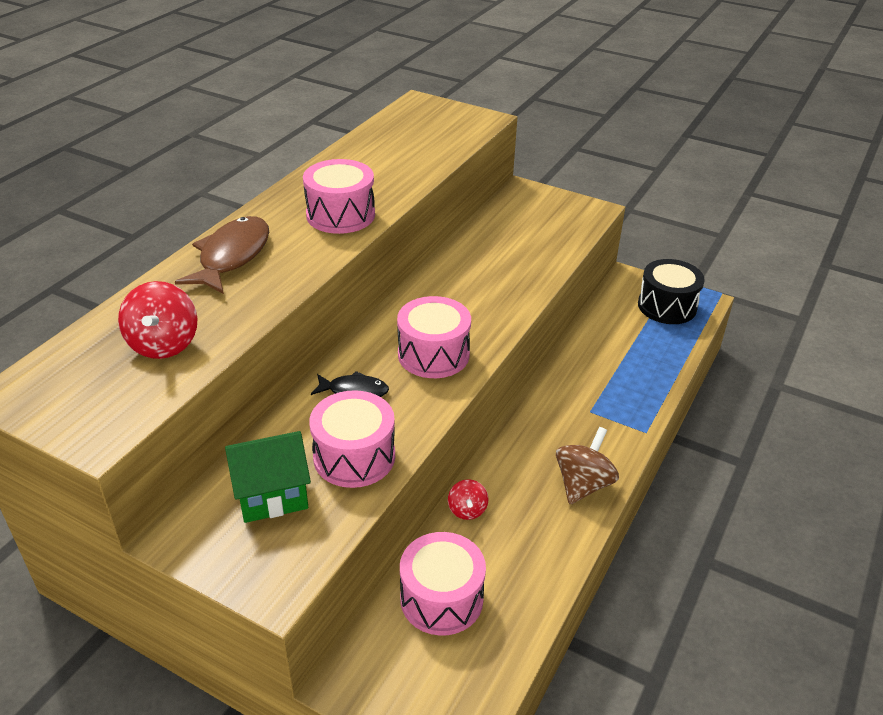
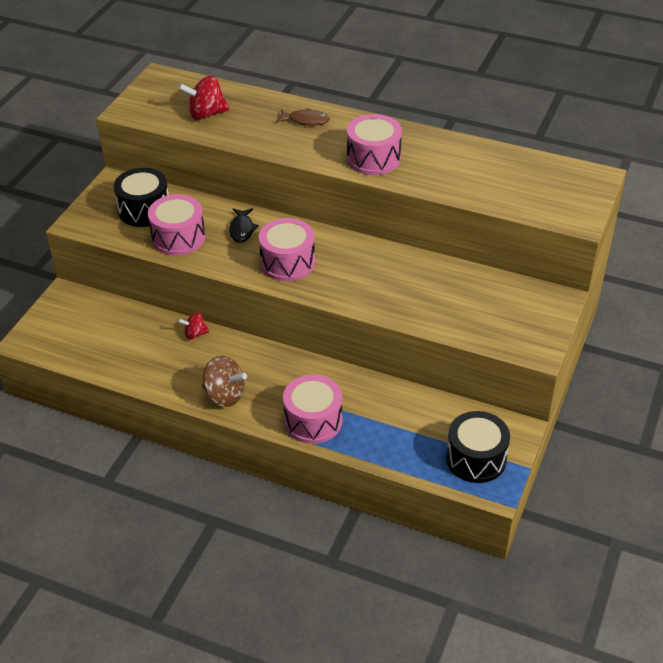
camera: 85 degrees right, 5 degrees up
(232, 256) = (306, 120): brown fish -> brown fish, size x0.58
(272, 495) = (144, 210): green house -> black drum
(441, 599) = (120, 328): pink drum -> pink drum (313, 421)

